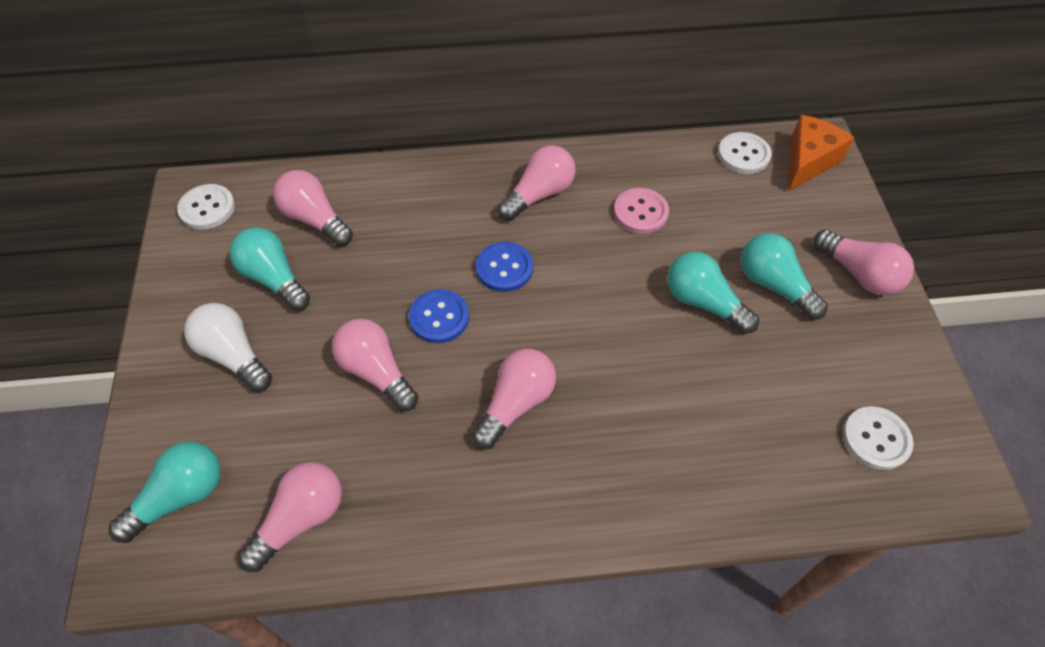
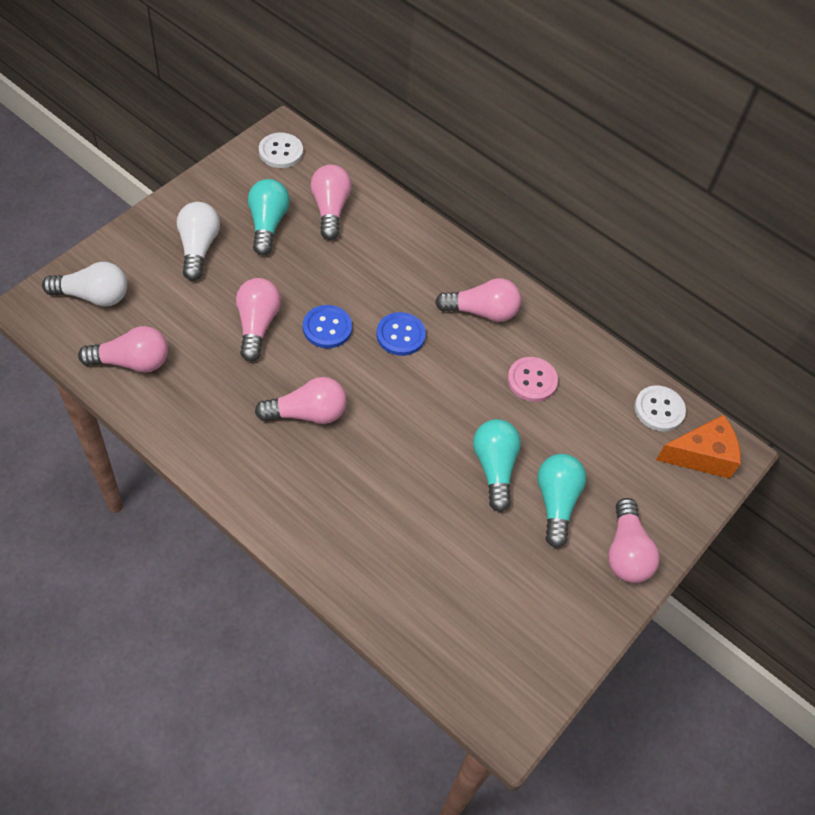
camera: 40 degrees right, 0 degrees up
(180, 496) = (93, 296): turquoise light bulb -> white light bulb
(876, 439) = (488, 642): white button -> none

